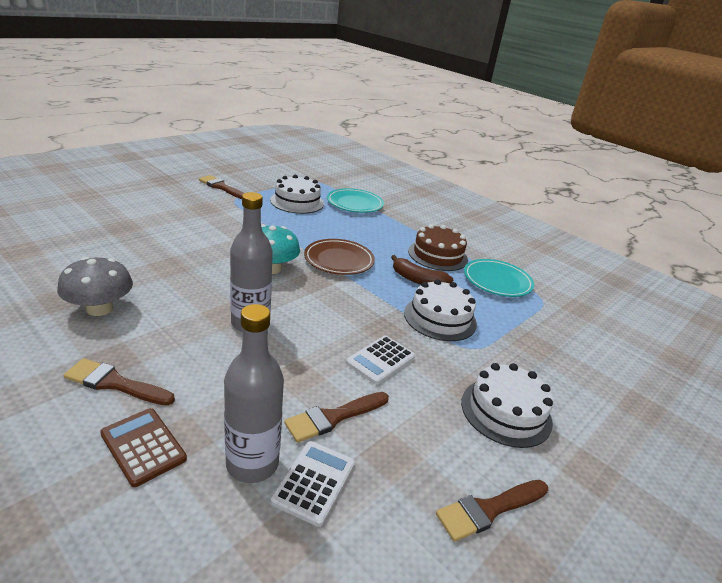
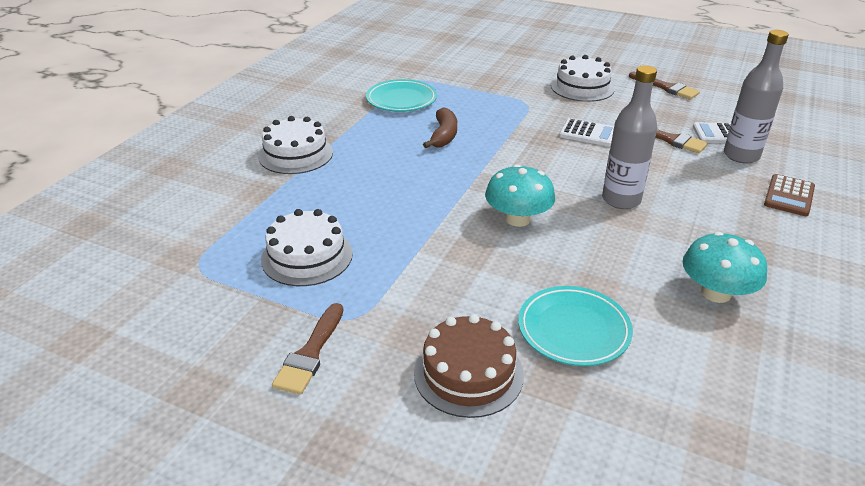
camera: 105 degrees left, 5 degrees up
(99, 308) = (716, 293): grey mushroom -> turquoise mushroom
(115, 383) = (769, 233): brown brush -> none
(339, 260) = (452, 183): brown plate -> none
(355, 204) = (271, 208): turquoise plate -> turquoise plate (573, 330)
(437, 255) = (376, 132): brown cake -> brown cake (468, 373)
(440, 318) = (499, 118): white cake -> white cake (296, 154)

